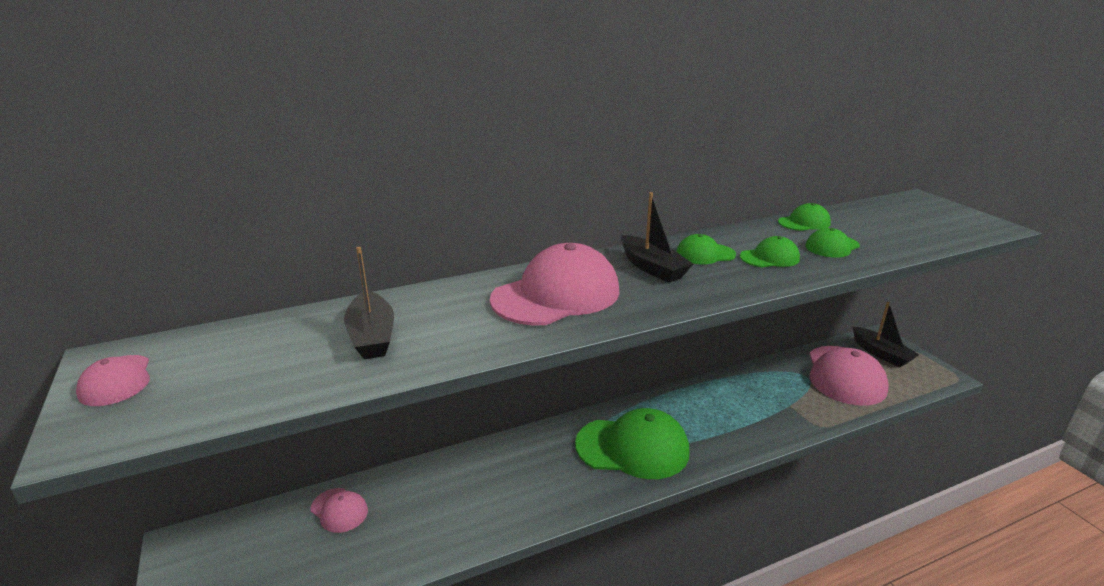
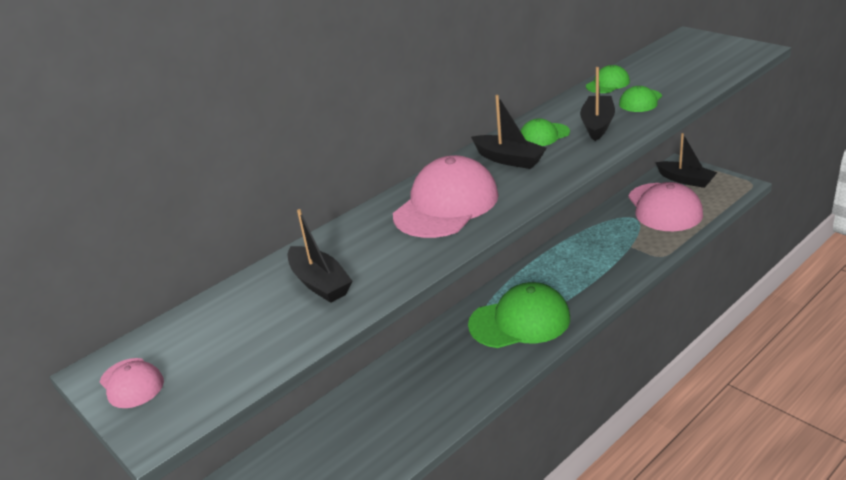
camera: 15 degrees left, 5 degrees up
(339, 510) = (297, 452): pink cap -> none
(770, 258) = (597, 124): green cap -> black boat

